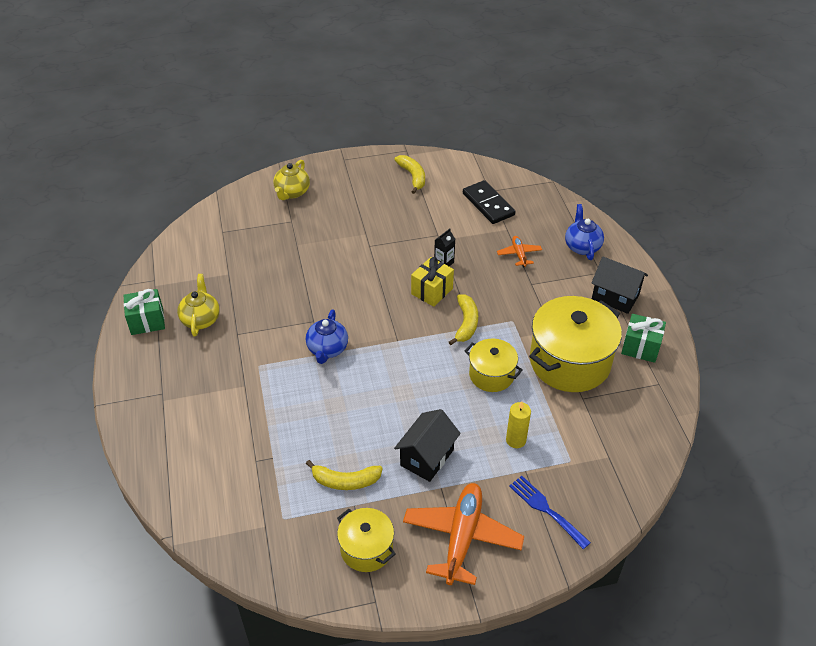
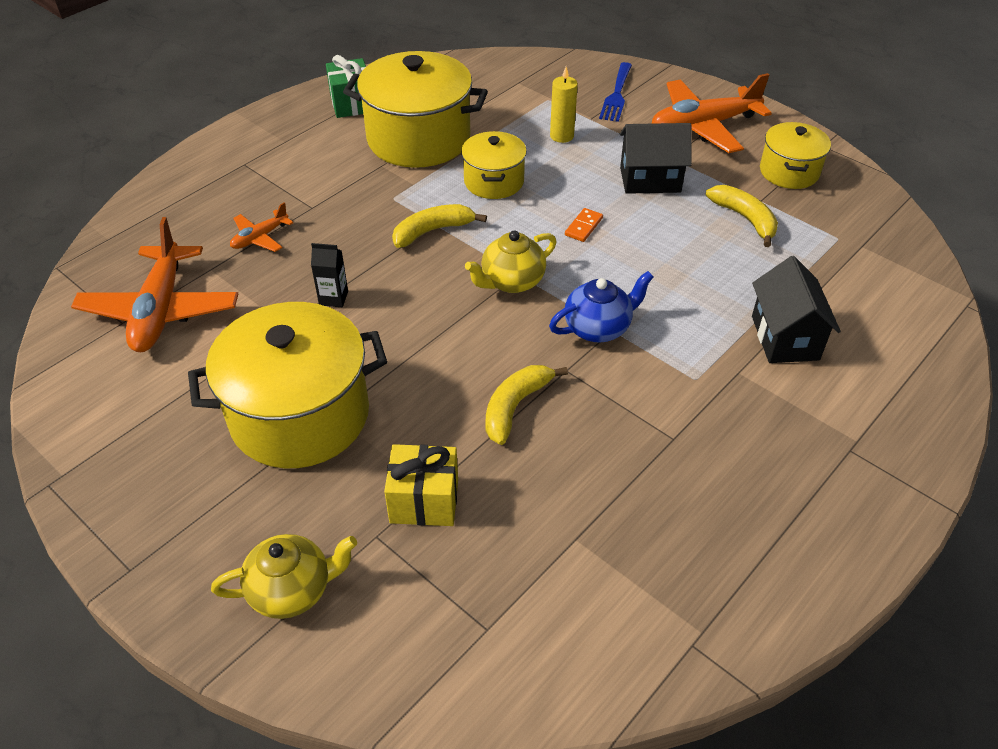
camera: 125 degrees left, 0 degrees up
(147, 321) = (775, 575): green gift -> none
(201, 319) = (696, 503): yellow teapot -> yellow teapot (512, 281)
(375, 224) = (300, 415): none -> yellow pot
(411, 393) = (583, 227): none -> orange domino
(413, 176) = (133, 433): yellow banana -> yellow banana (515, 407)
(432, 291) = (401, 284): yellow gift -> yellow gift (424, 501)
(488, 204) = (160, 310): black domino -> orange plane
(582, 246) = (202, 192): blue teapot -> none
(615, 297) = (282, 141): black house -> black house (785, 338)

